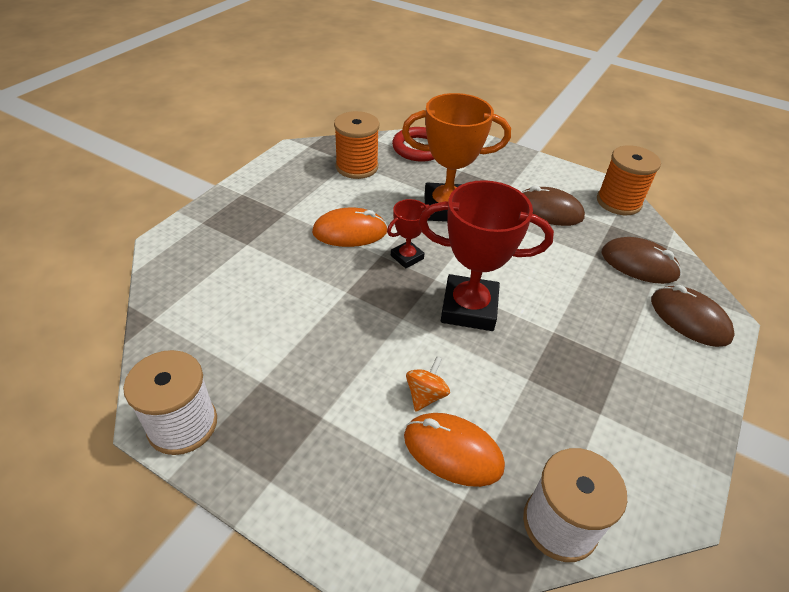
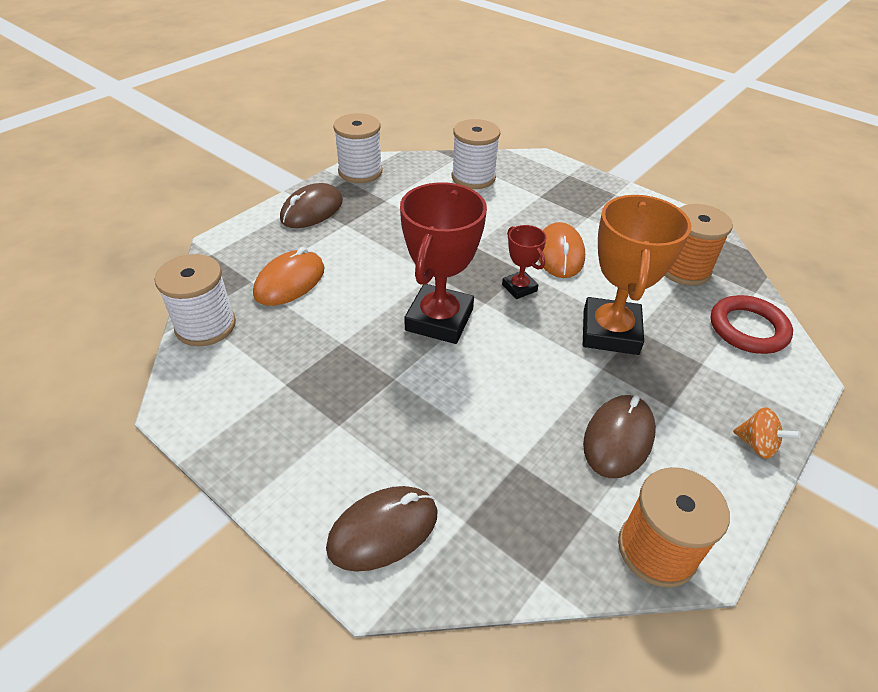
camera: 100 degrees right, 0 degrees up
(205, 299) = (473, 177): none -> white spool
(426, 395) = (346, 276): orange spinning top -> orange spinning top (756, 445)
(639, 264) = (498, 513): brown mouse -> brown mouse (312, 210)

